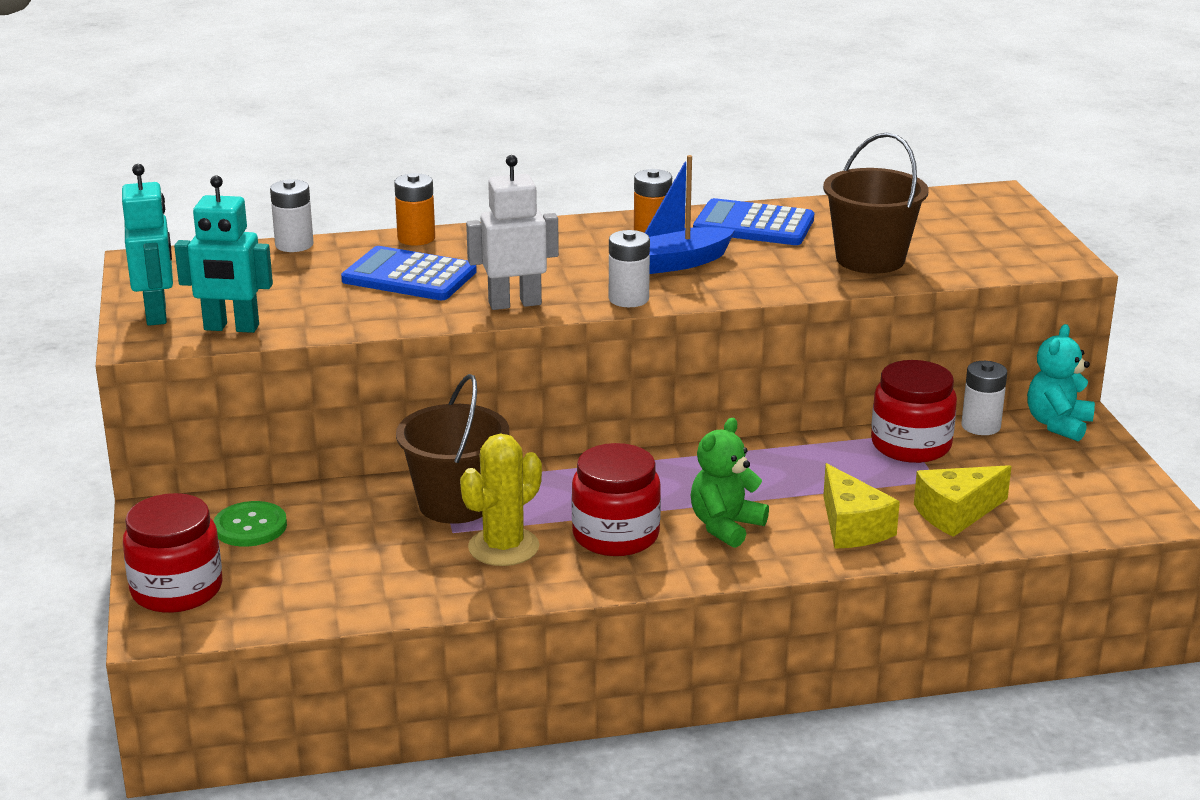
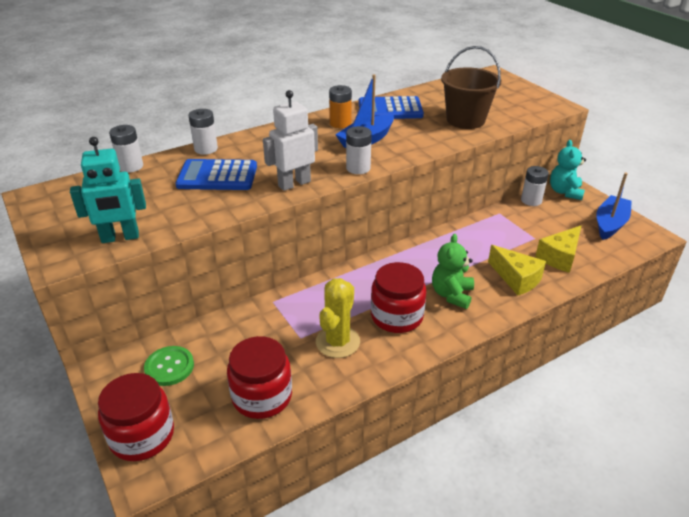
camera: 20 degrees left, 10 degrees up
(157, 314) = (61, 236): turquoise robot -> none
(416, 238) = (206, 149): orange battery -> white battery
(455, 504) = (291, 316): brown bucket -> none
(911, 445) = (507, 219): red jar -> red jar (262, 396)
(1097, 485) = (610, 224): none -> blue boat

